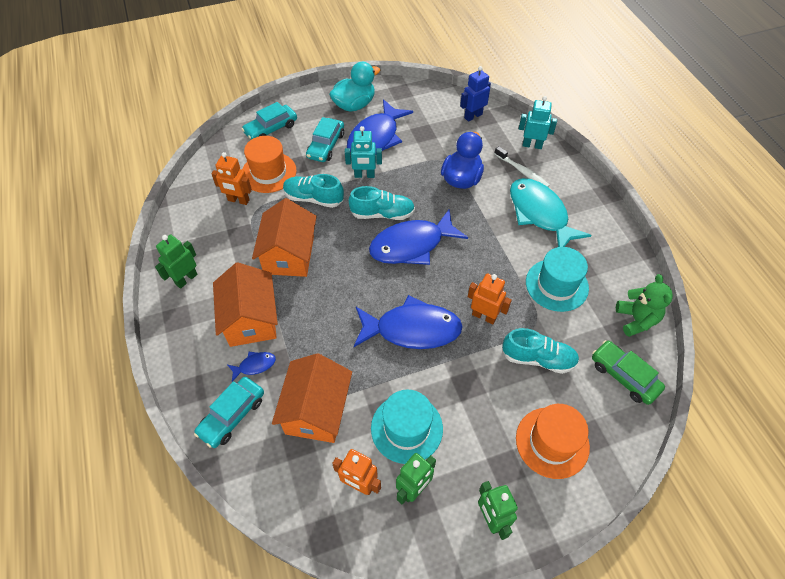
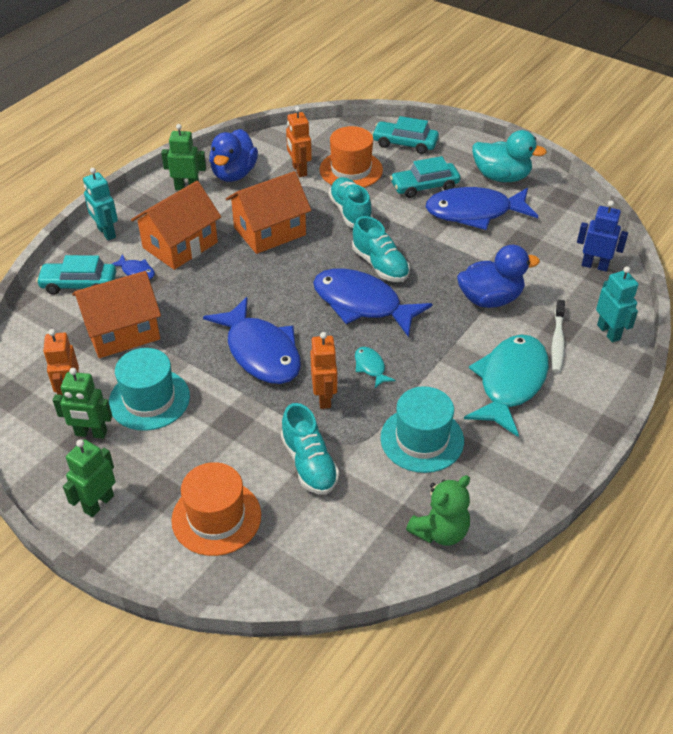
camera: 55 degrees right, 10 degrees down
(201, 241) = (234, 174): none -> blue duck
(364, 175) = (416, 229): turquoise robot -> turquoise robot (106, 233)
(474, 275) = (370, 367): none -> turquoise fish
(624, 376) = (350, 549): green car -> none

